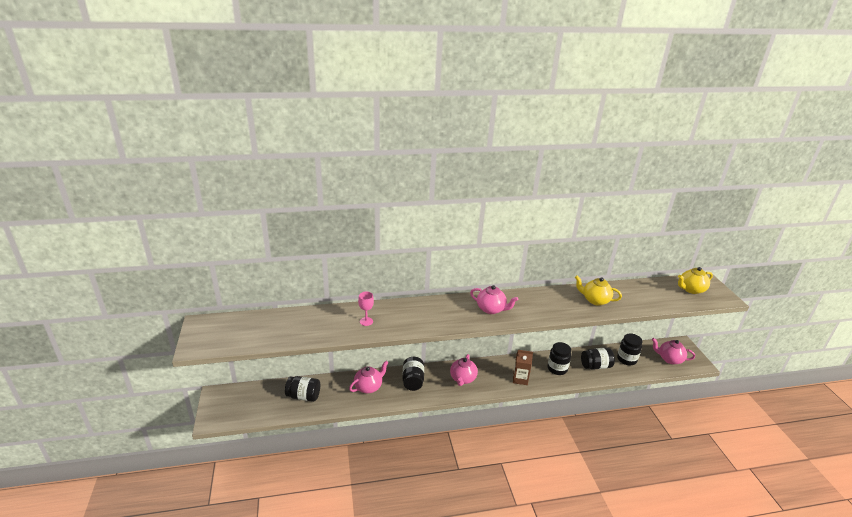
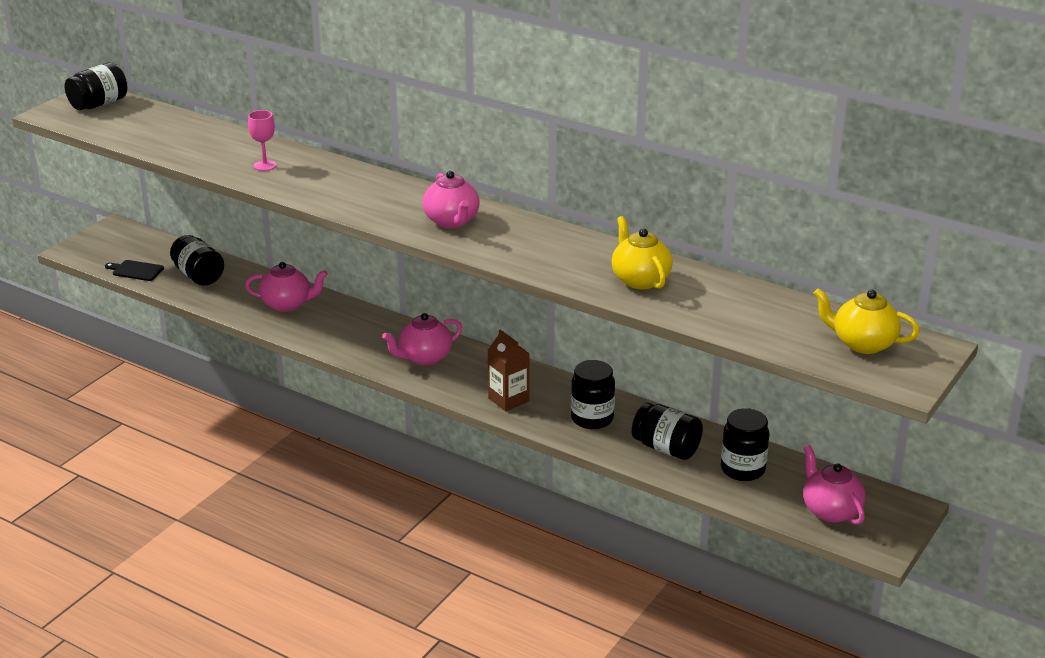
camera: 45 degrees right, 0 degrees up
(266, 412) = (136, 271): none -> black cutting board
(413, 381) = (353, 326): black jar -> black jar (99, 104)

